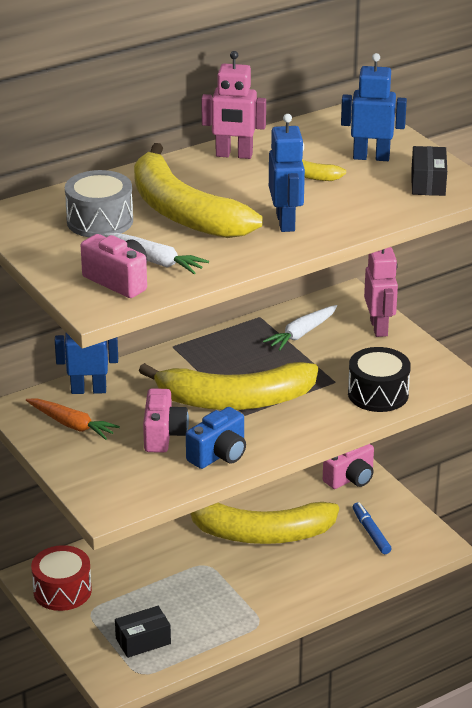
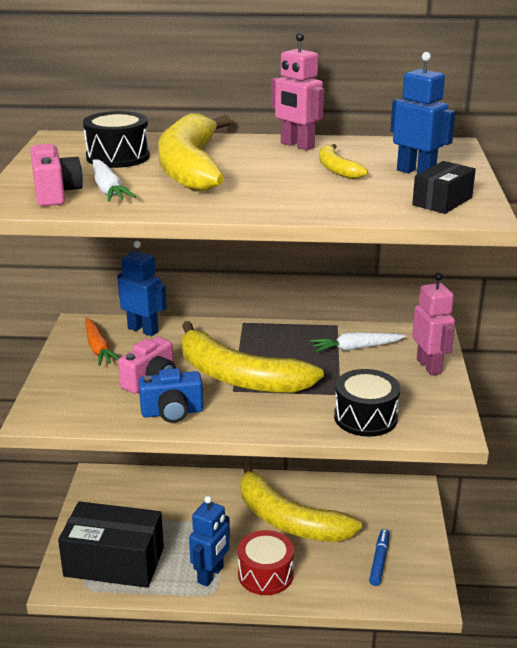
camera: 35 degrees right, 5 degrees down
(62, 591) = (104, 496): red drum -> red drum (265, 574)
(100, 221) = (118, 157): grey drum -> black drum
(143, 641) = (114, 562): black box -> black box, size x2.02
(286, 222) = (261, 194): blue robot -> blue robot (211, 575)
(350, 478) = (404, 509): pink camera -> none
(379, 328) = (429, 366): pink robot -> pink robot turned 45 degrees counterclockwise

